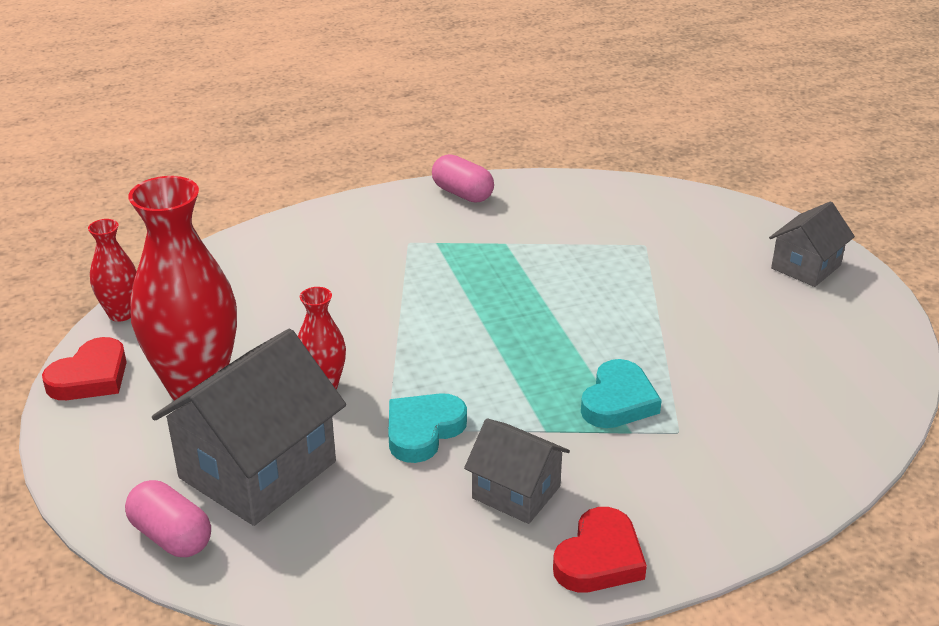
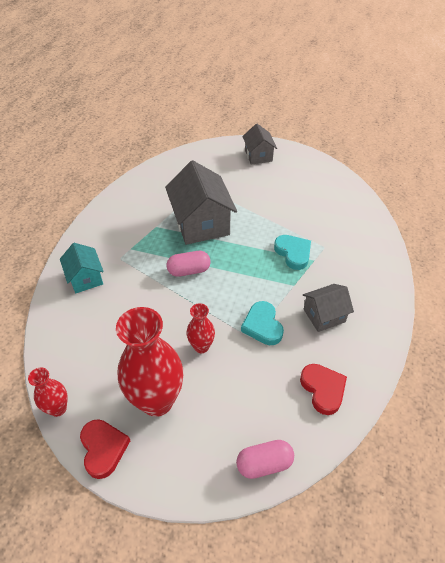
camera: 55 degrees left, 15 degrees up
(258, 469) = (241, 403): grey house -> grey house (201, 223)
(342, 233) = (85, 278): none -> turquoise house
(462, 194) = (101, 219): pink capsule -> pink capsule (189, 270)
(599, 558) = (378, 311): red heart -> red heart (323, 389)

